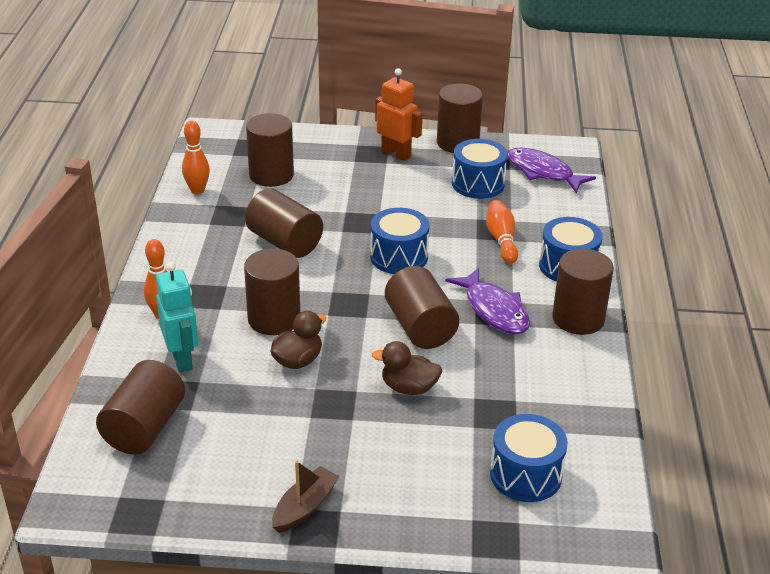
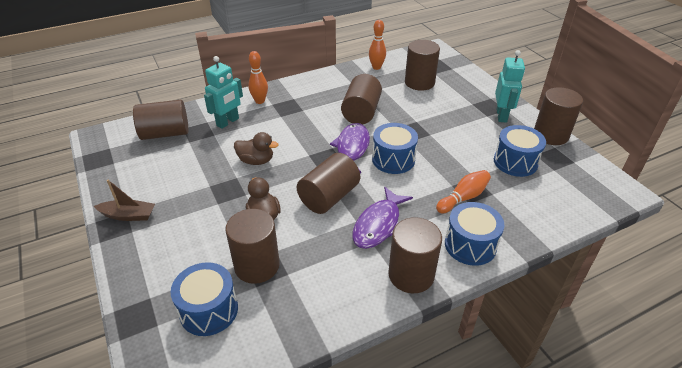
camera: 60 degrees right, 5 degrees up
(274, 319) = (287, 137): brown cylinder -> brown cylinder (257, 265)
(396, 154) = (501, 116): orange robot -> turquoise robot
(543, 172) = (573, 187): purple fish -> purple fish (352, 148)

